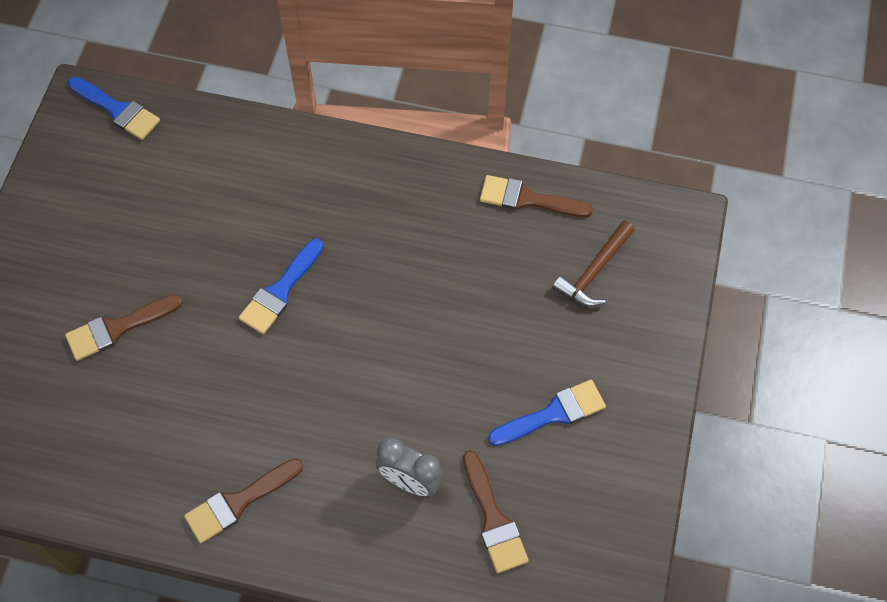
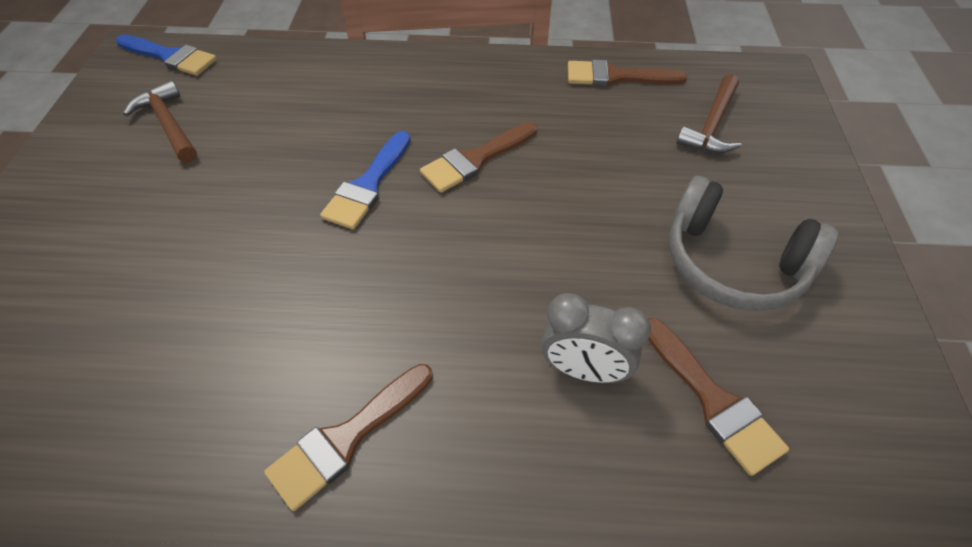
camera: 10 degrees left, 10 degrees down
(117, 196) = (168, 124): none -> brown hammer
(118, 328) = (166, 248): brown brush -> brown brush (475, 159)
(553, 413) = (732, 263): blue brush -> grey headphones

